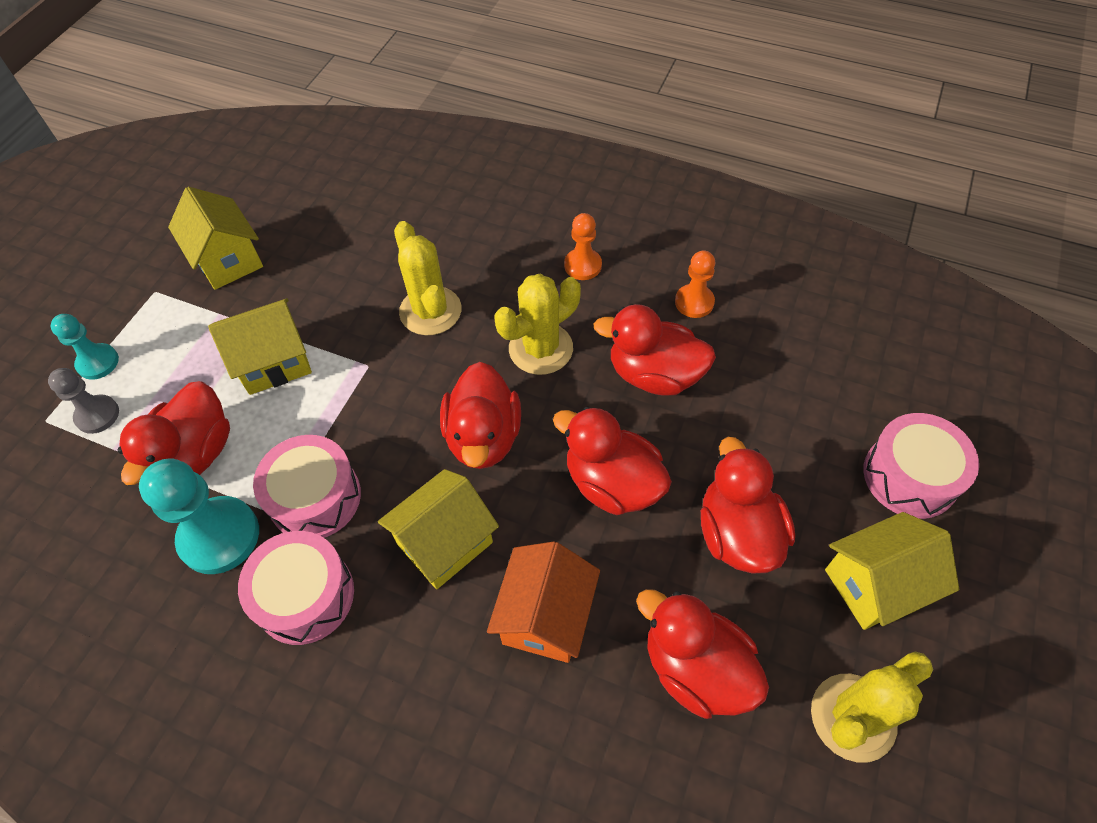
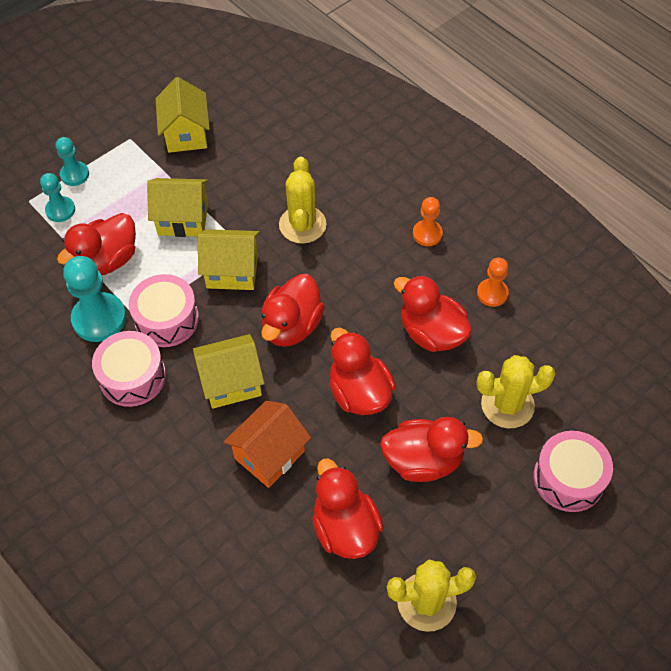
camera: 25 degrees right, 0 degrees up
(97, 415) = (60, 210): grey pawn -> turquoise pawn
(541, 349) = (363, 282): yellow cactus -> yellow cactus (507, 405)
(737, 533) = (423, 460): red duck -> red duck turned 75 degrees clockwise
(875, 584) = (495, 534): yellow house -> yellow house (232, 271)

